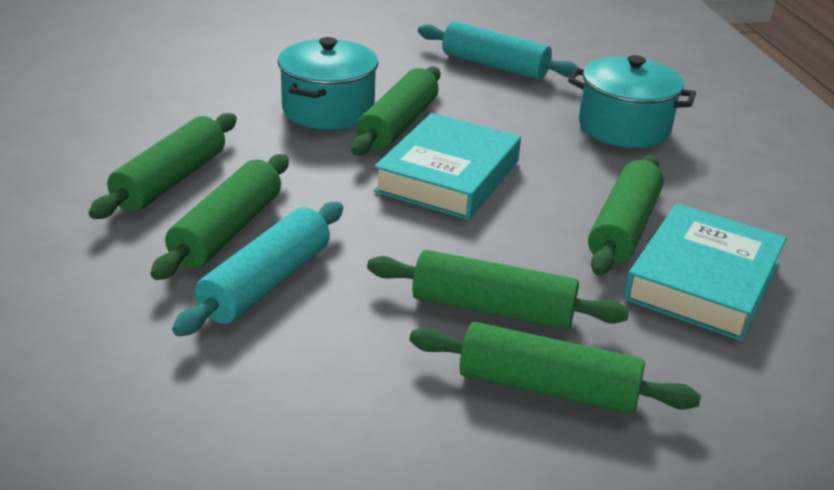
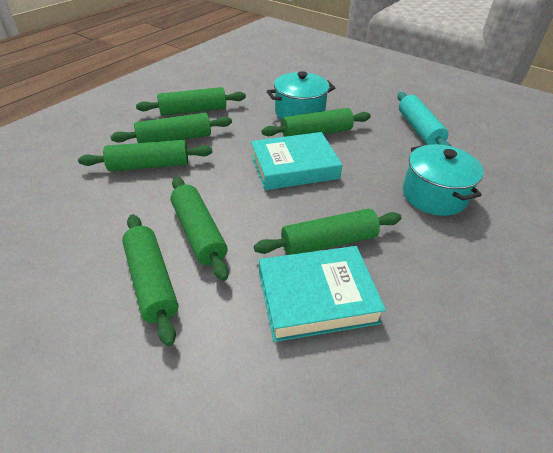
camera: 50 degrees right, 10 degrees up
(266, 283) = (149, 165): turquoise rolling pin -> green rolling pin

